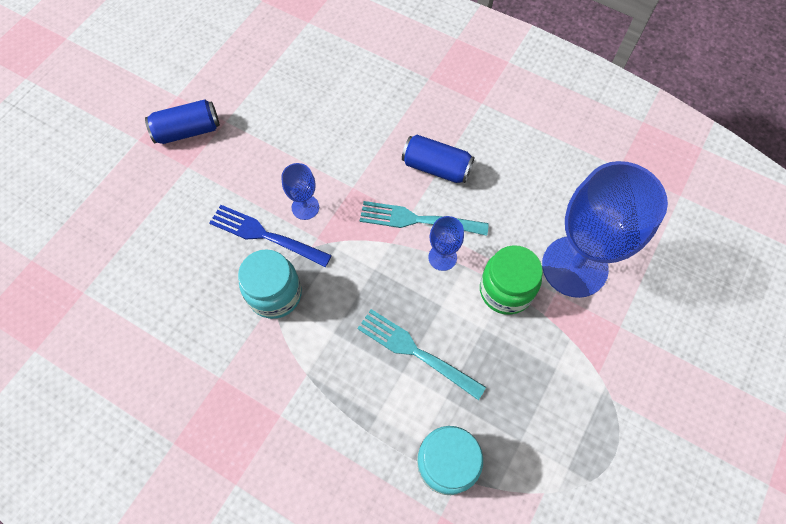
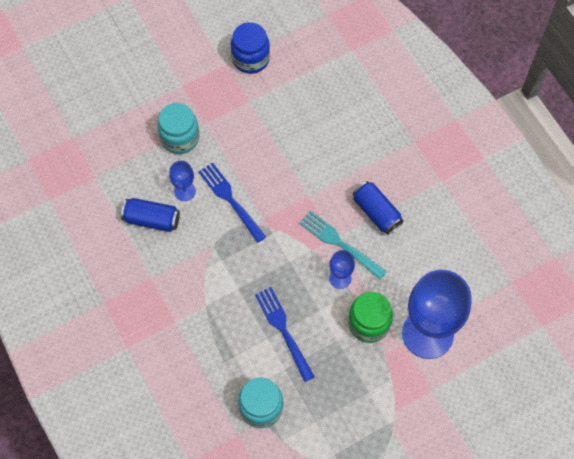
camera: 30 degrees right, 0 degrees up
(188, 131) = (218, 96): blue can -> blue can (152, 220)
(203, 77) = (250, 59): none -> blue jar
(275, 294) = (214, 243): turquoise jar -> turquoise jar (180, 138)
(305, 207) = (268, 194): blue goblet -> blue goblet (184, 191)
(416, 352) = (283, 330): turquoise fork -> blue fork

